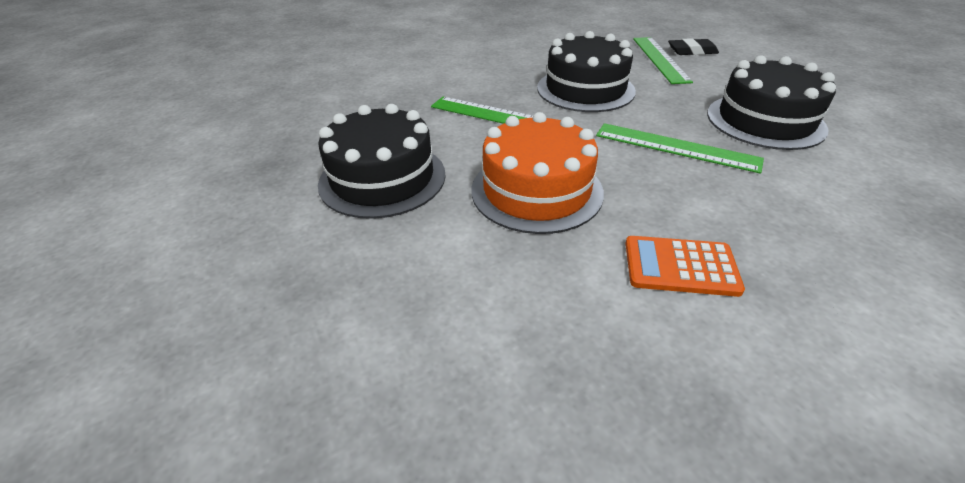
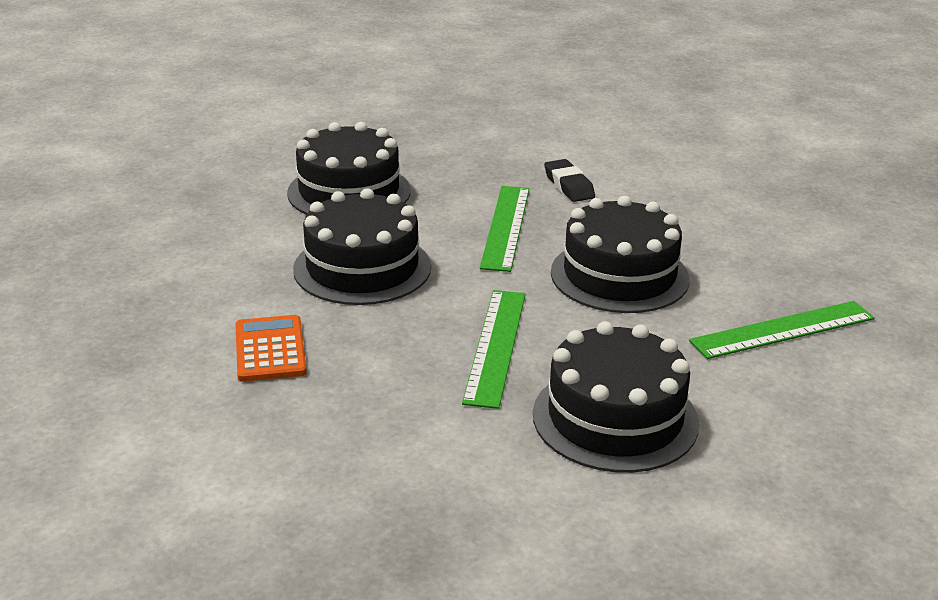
camera: 70 degrees right, 10 degrees down
(536, 190) = (362, 268): orange cake -> black cake
(692, 51) = (847, 360): black eraser -> black eraser (568, 185)

